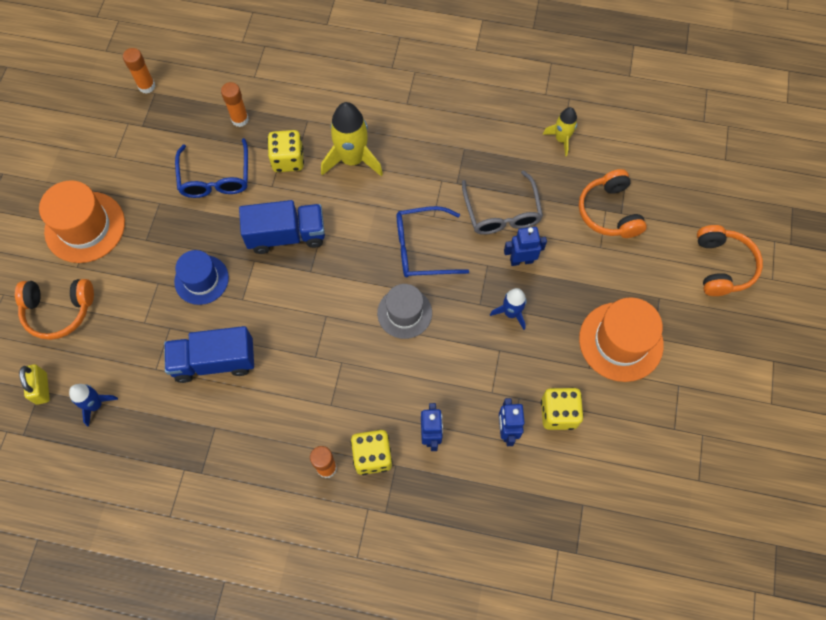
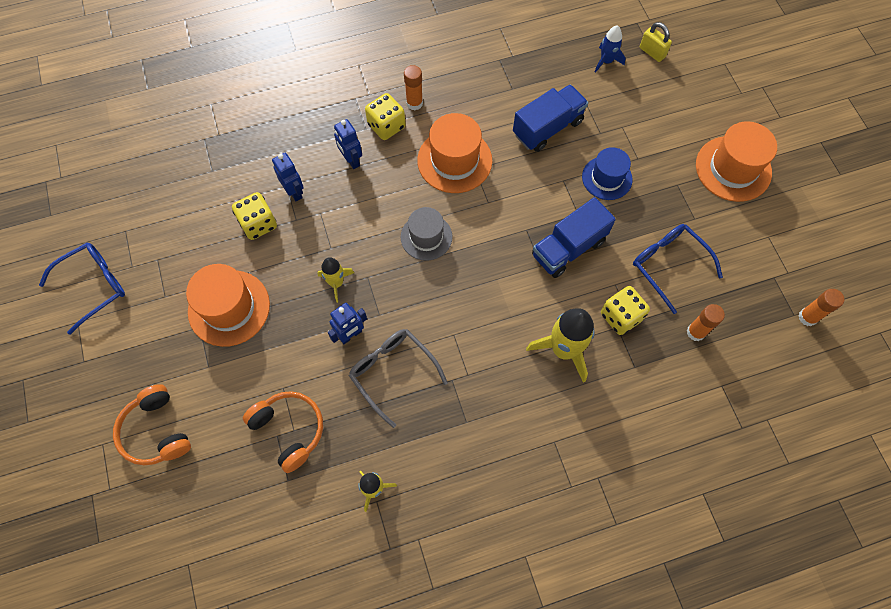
camera: 150 degrees right, 0 degrees up
(59, 311) = (690, 102): orange headphones -> none
(329, 376) = (454, 160): none -> orange hat
(423, 248) = (445, 299): blue glasses -> blue glasses (93, 286)
(511, 313) = (336, 283): blue rocket -> yellow rocket

